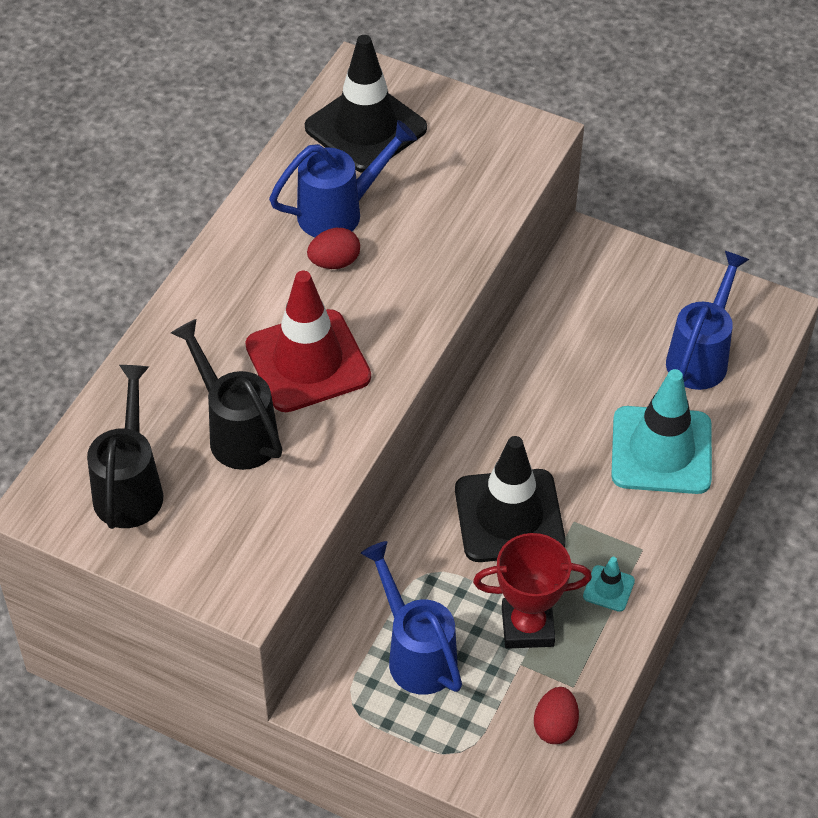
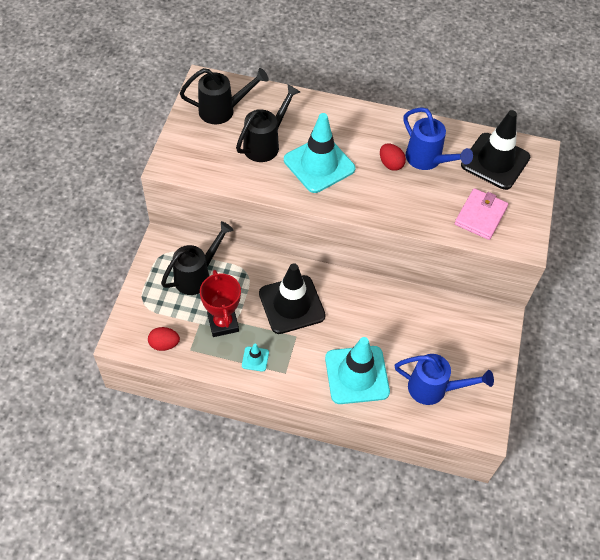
camera: 75 degrees right, 5 degrees up
(308, 361) = (319, 164): red traffic cone -> turquoise traffic cone
(416, 653) = (197, 275): blue watering can -> black watering can
(472, 173) = (480, 216): none -> pink wallet

